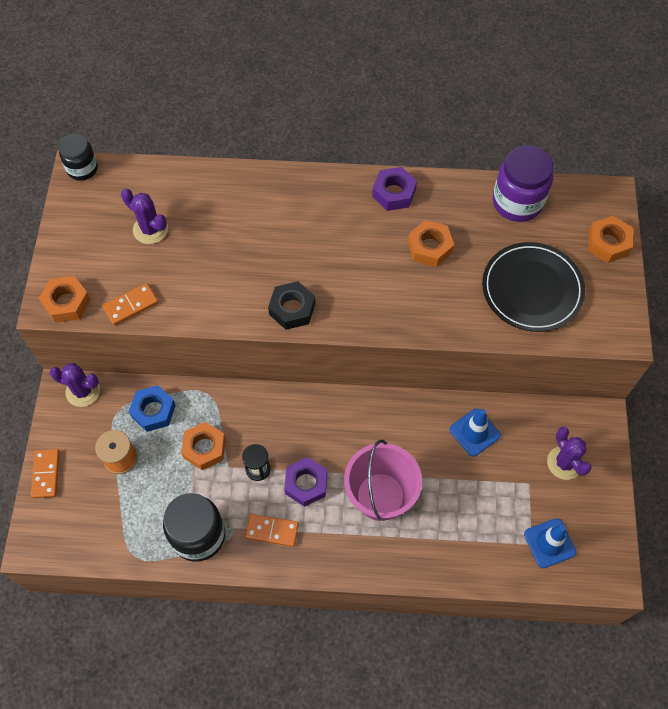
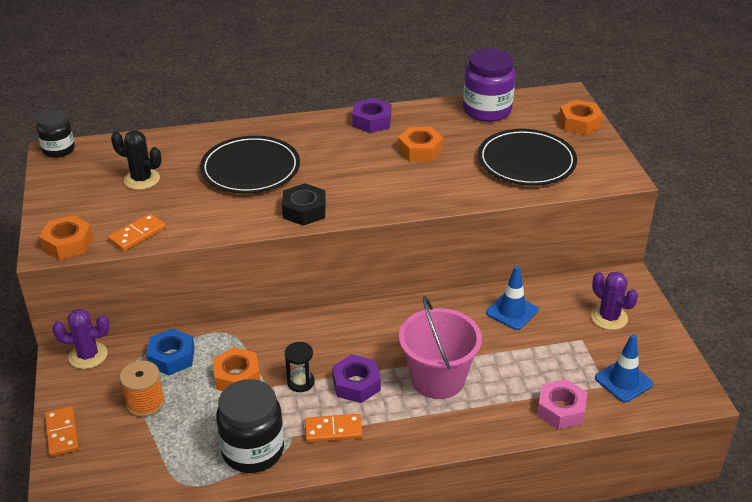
camera: 15 degrees left, 25 degrees down
(150, 229) = (141, 179): purple cactus -> black cactus
(256, 238) = (250, 169): none -> black plate
(480, 561) = (561, 409): none -> pink nut

